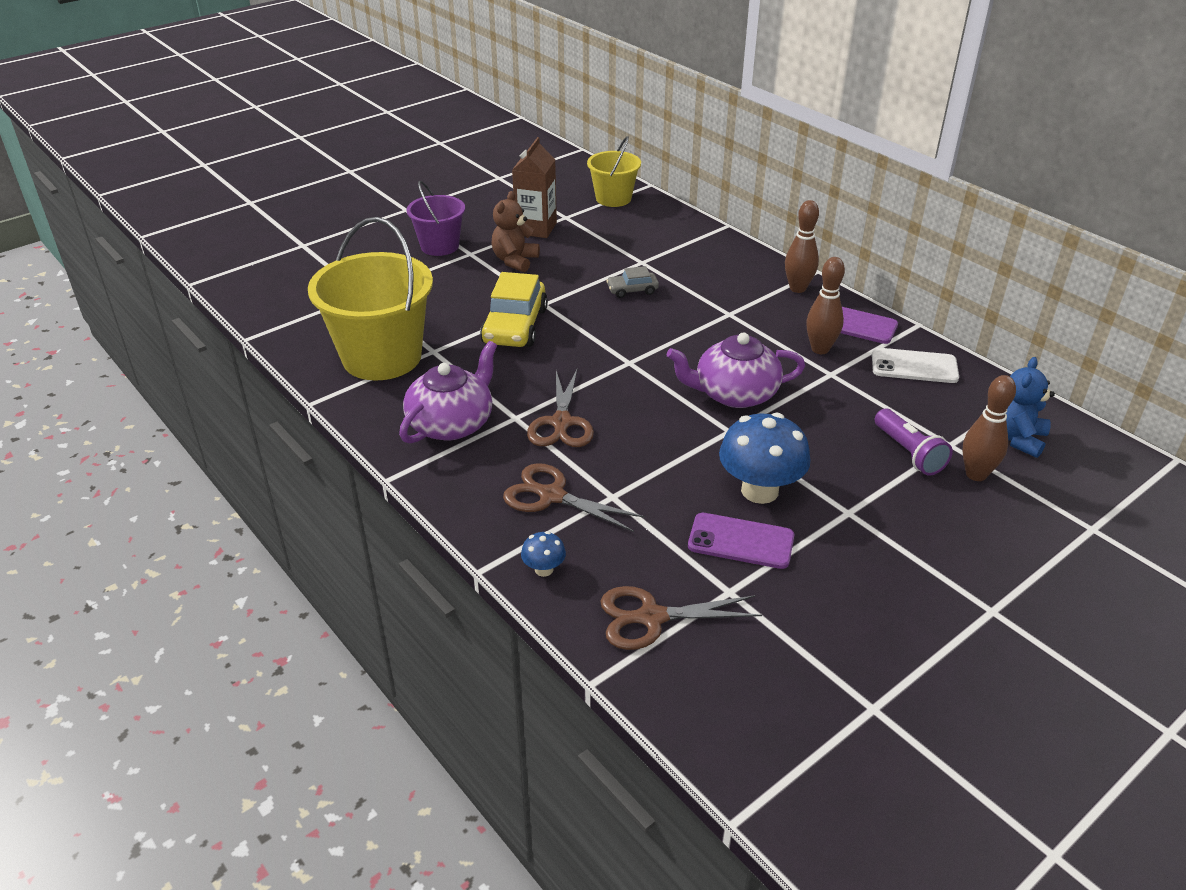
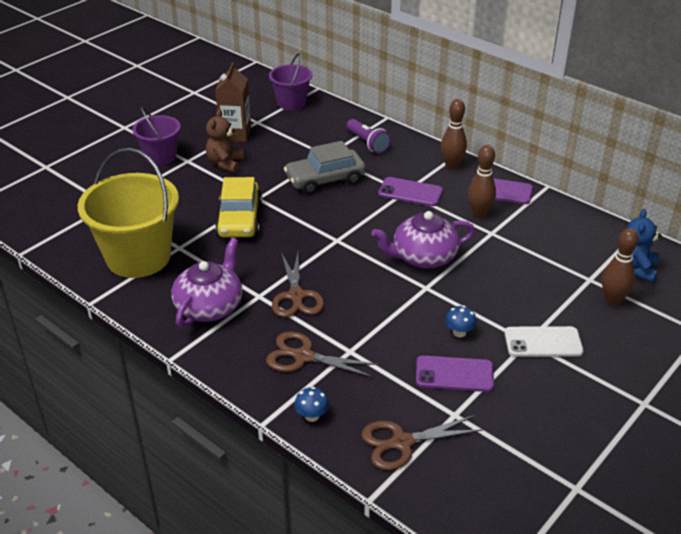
camera: 10 degrees left, 0 degrees up
(613, 198) = (291, 102): yellow bucket -> purple bucket
(632, 290) = (325, 179): grey car -> grey car, size x1.95
(736, 315) = (410, 192): none -> purple phone
(759, 490) = (459, 332): blue mushroom -> blue mushroom, size x0.46
(908, 453) = (561, 289): purple flashlight -> purple flashlight (367, 143)
(914, 366) = (551, 220): white phone -> white phone (543, 342)

